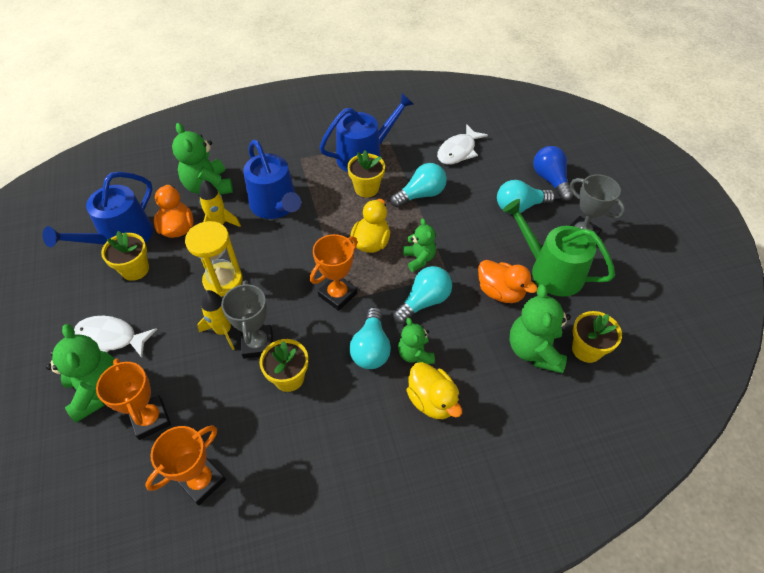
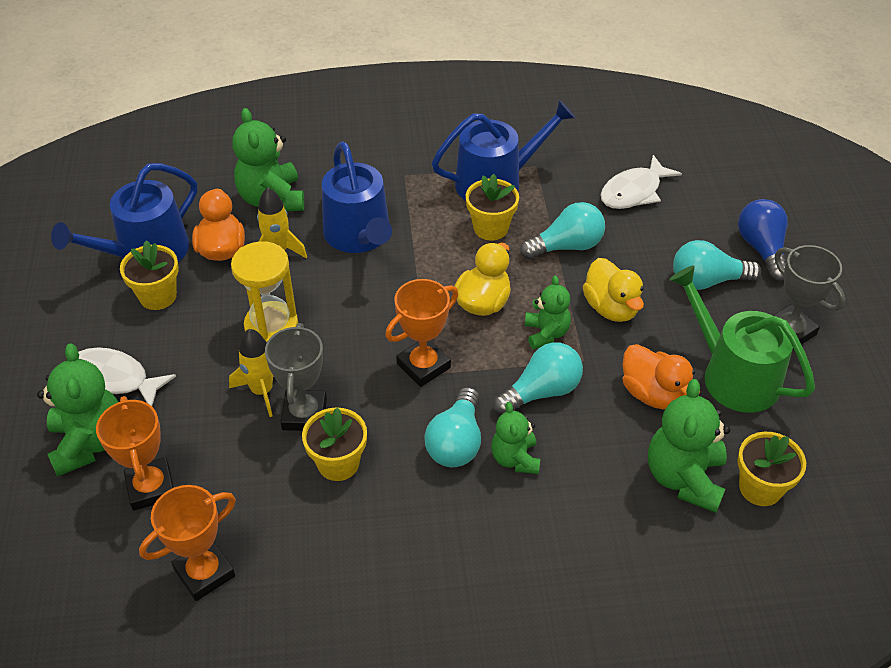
camera: 10 degrees right, 5 degrees down
(432, 400) = (526, 521): yellow duck -> yellow duck (611, 308)

